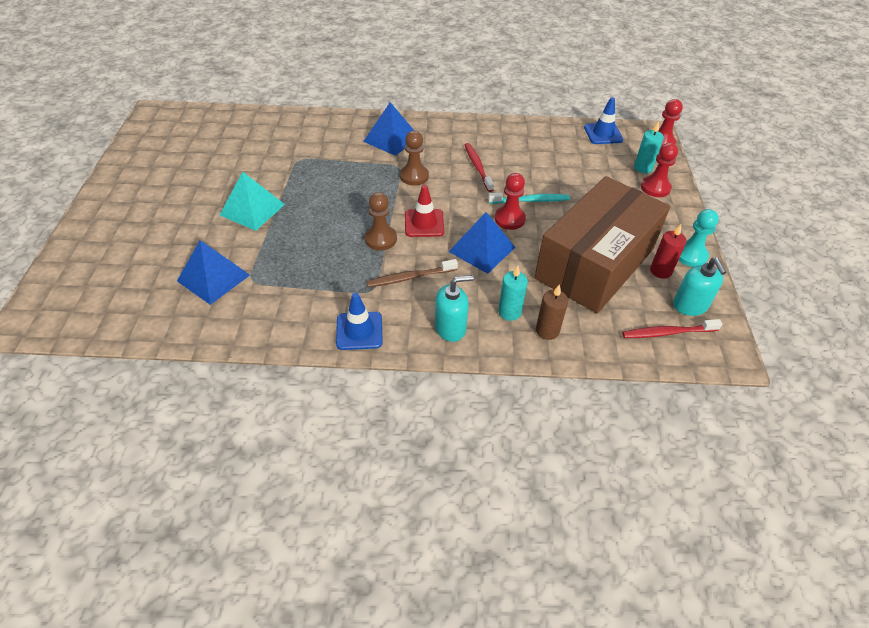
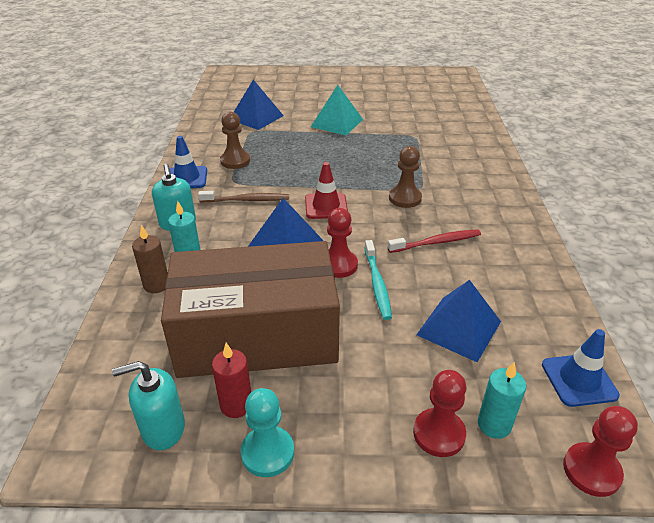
camera: 90 degrees right, 10 degrees down
(380, 239) = (301, 183): brown pawn -> brown pawn (235, 161)
(391, 139) = (470, 182): blue pyramid -> blue pyramid (459, 328)
(410, 277) = (247, 200): brown toothbrush -> brown toothbrush turned 105 degrees clockwise
(595, 263) = (257, 334): brown box -> brown box turned 45 degrees counterclockwise
(667, 333) = (123, 392): red toothbrush -> none

